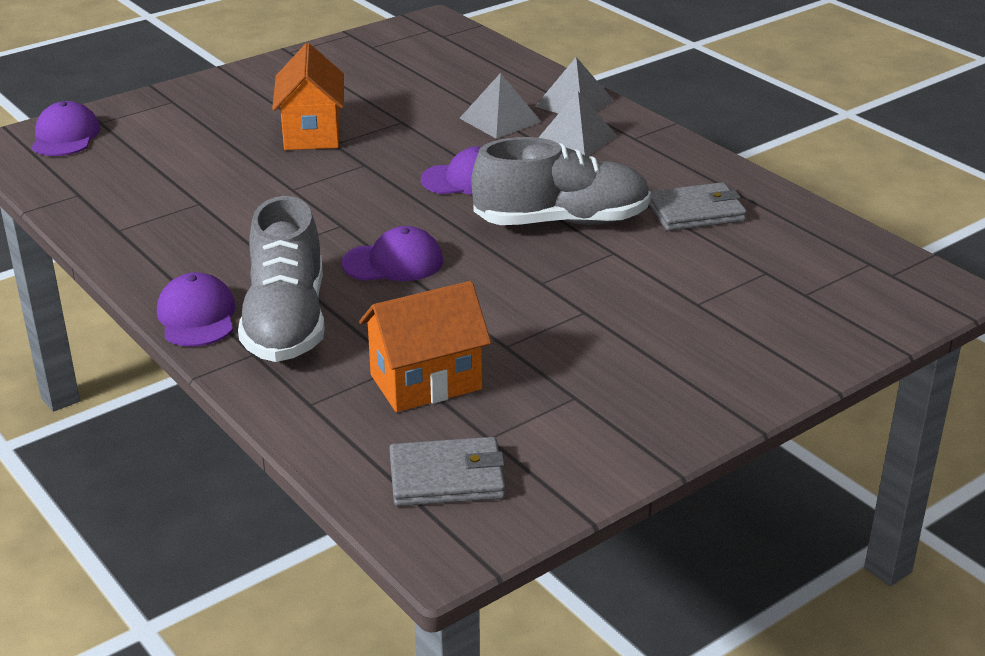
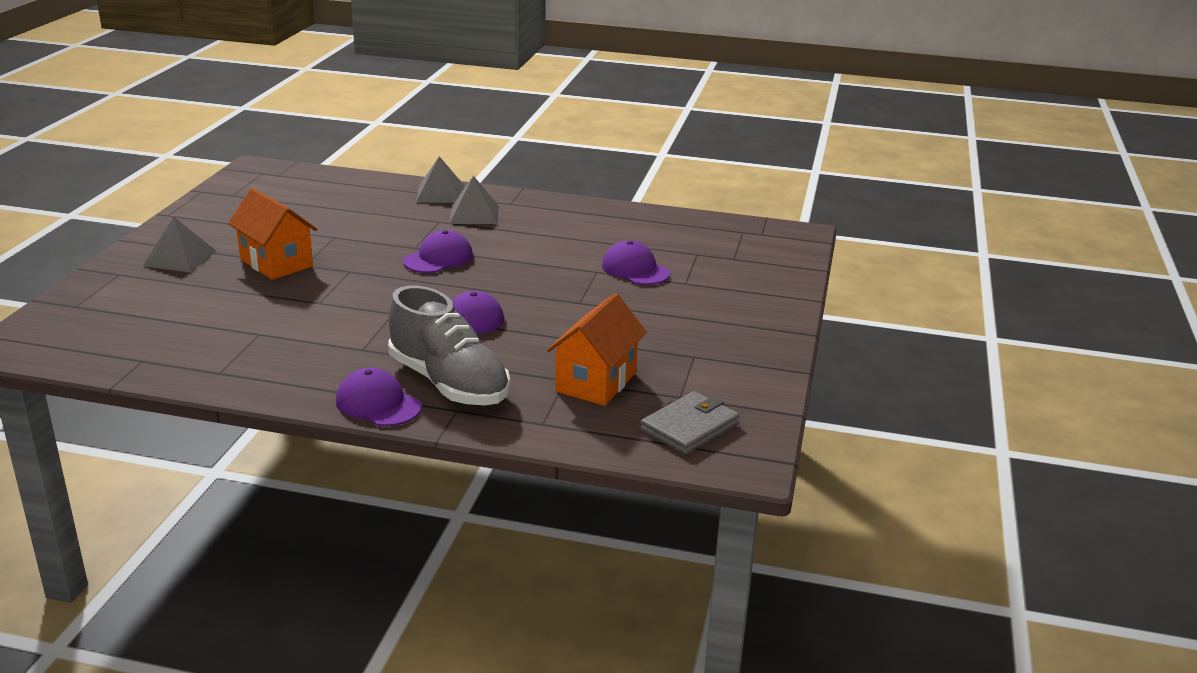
camera: 40 degrees left, 5 degrees down
(65, 136) = (59, 325): purple cap -> purple cap (635, 269)
(500, 120) = (405, 217): grey pyramid -> grey pyramid (180, 258)
(561, 221) = (539, 264): grey shoe -> none
(696, 212) = (611, 234): grey wallet -> none

